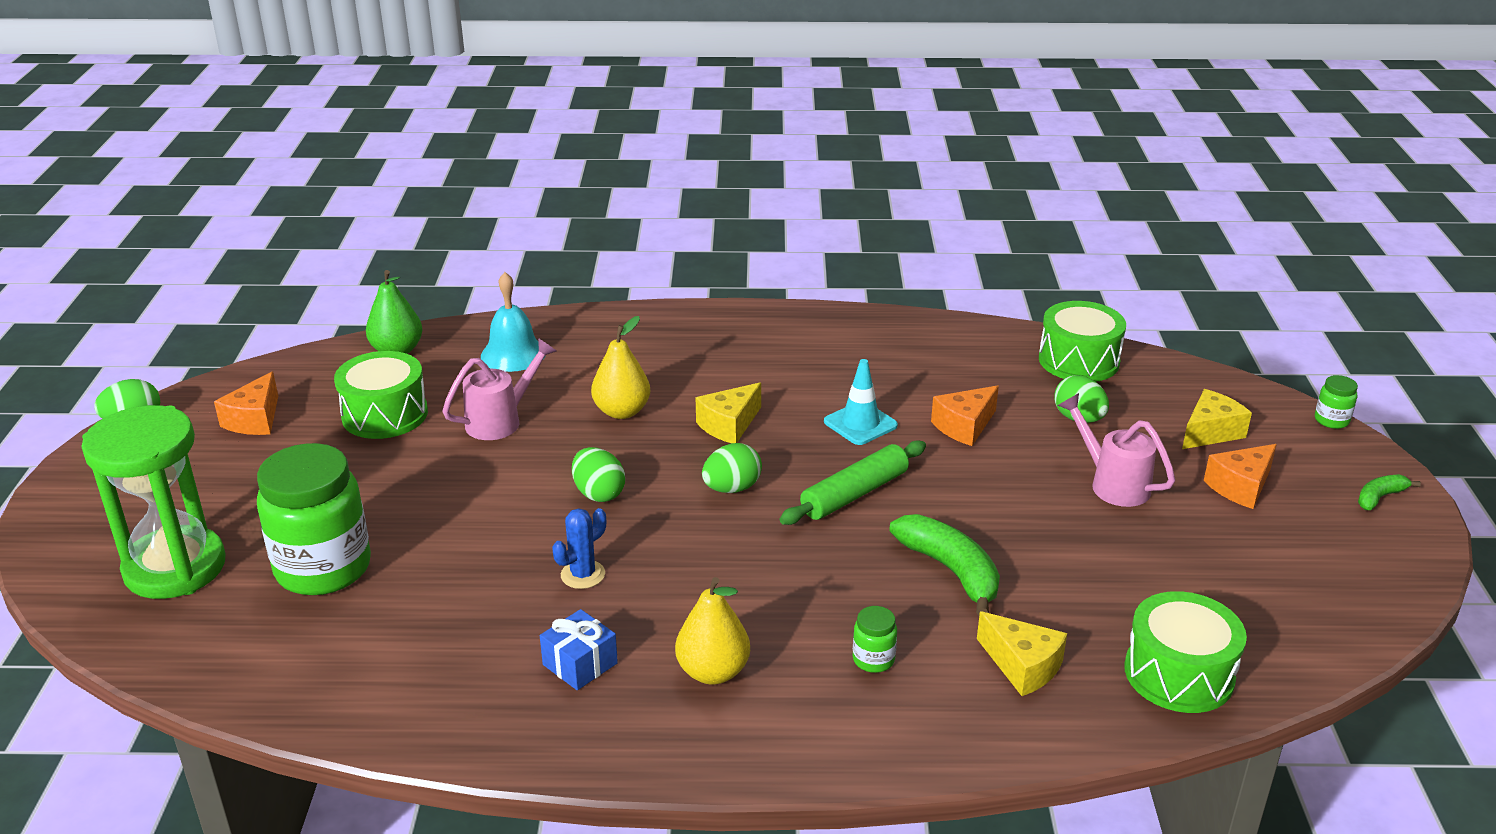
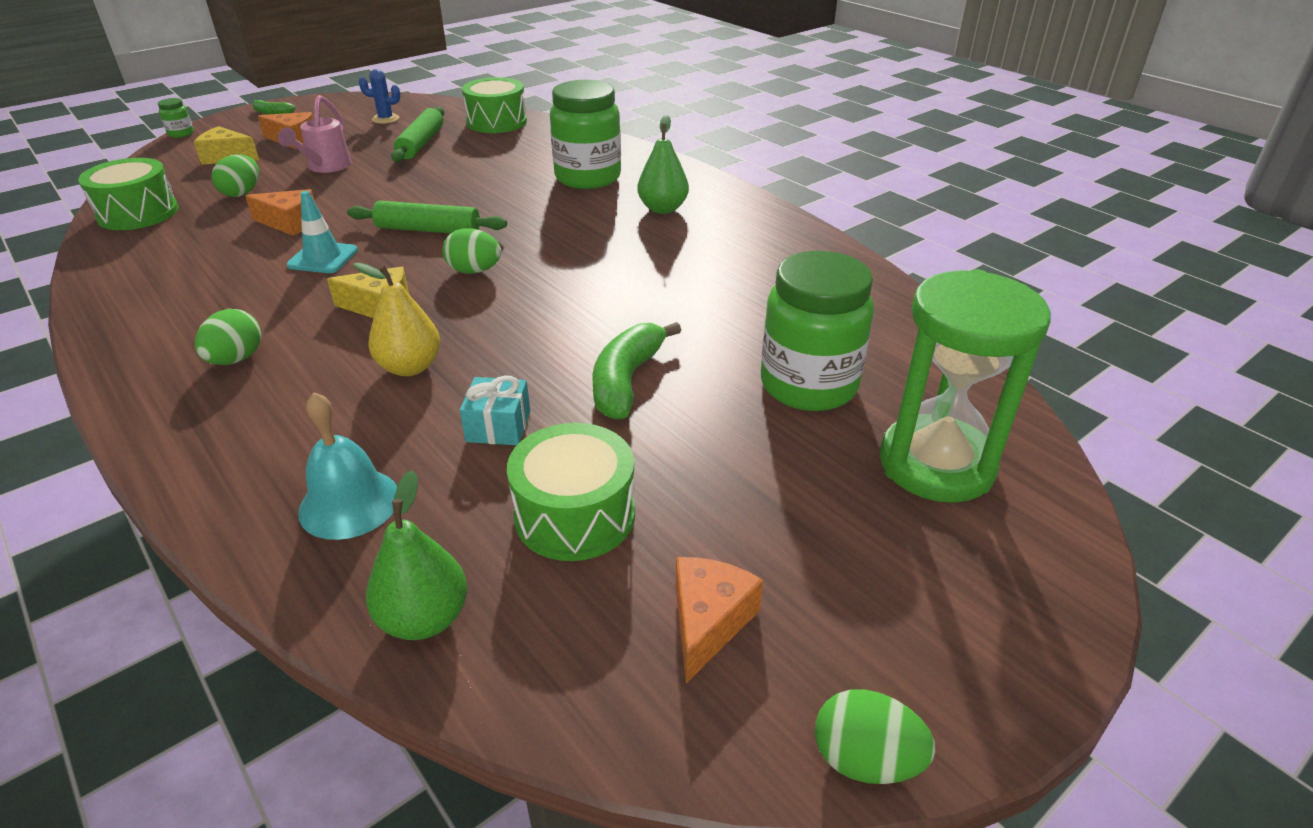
camera: 130 degrees left, 5 degrees up
(255, 420) = (708, 622): orange cheese -> orange cheese turned 45 degrees counterclockwise
(501, 420) = (498, 426): pink watering can -> turquoise gift
(580, 664) = (720, 244): blue gift -> none
(583, 575) = (646, 280): blue cactus -> blue cactus (385, 119)
(599, 493) = (549, 318): green egg -> green egg (236, 359)
(713, 672) = (663, 209): yellow pear -> green pear
(873, 660) = (588, 177): green jar -> green jar, size x2.43
(950, 570) = (479, 182): green banana -> green banana (626, 381)
(1022, 666) = (539, 148): yellow cheese -> none
(1139, 575) = (421, 143): none -> green rolling pin

